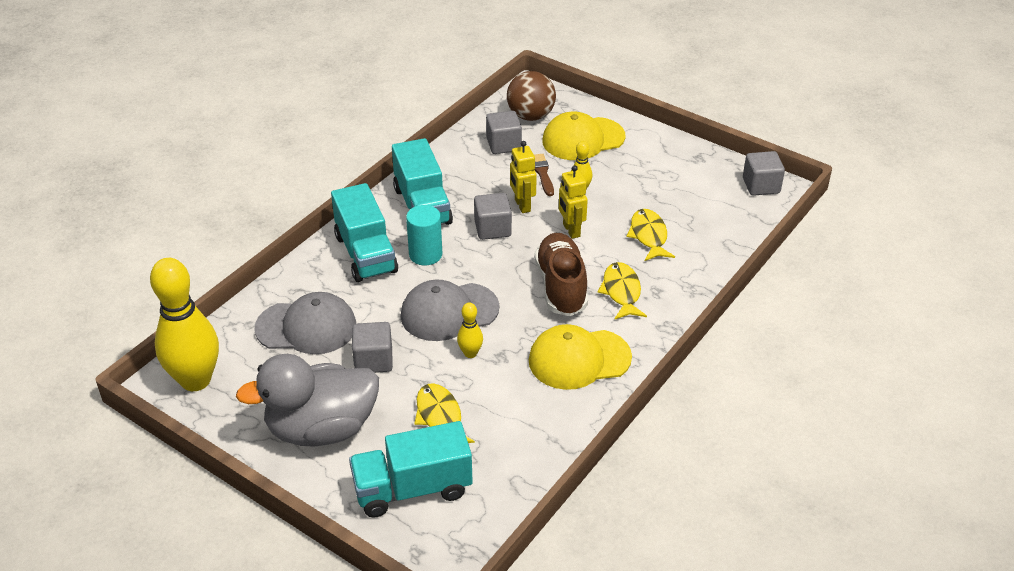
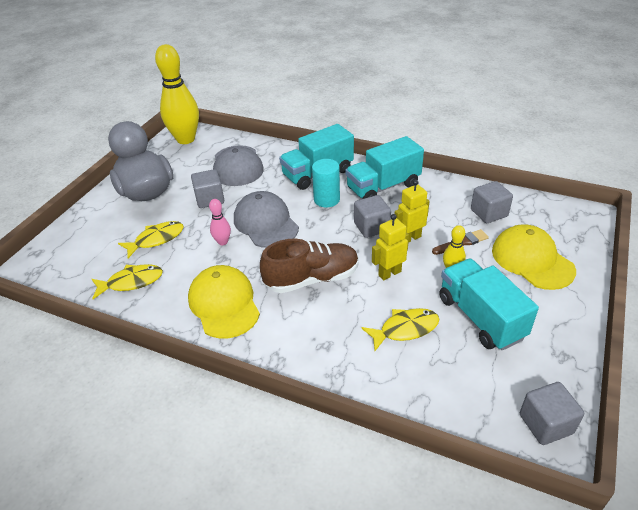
camera: 80 degrees right, 0 degrees up
(412, 488) = (91, 240): turquoise truck -> turquoise truck (480, 317)
(470, 353) = (223, 242): yellow bowling pin -> pink bowling pin
(531, 116) = (543, 221): brown ball -> none
(621, 292) = (316, 320): yellow fish -> yellow fish (131, 282)

